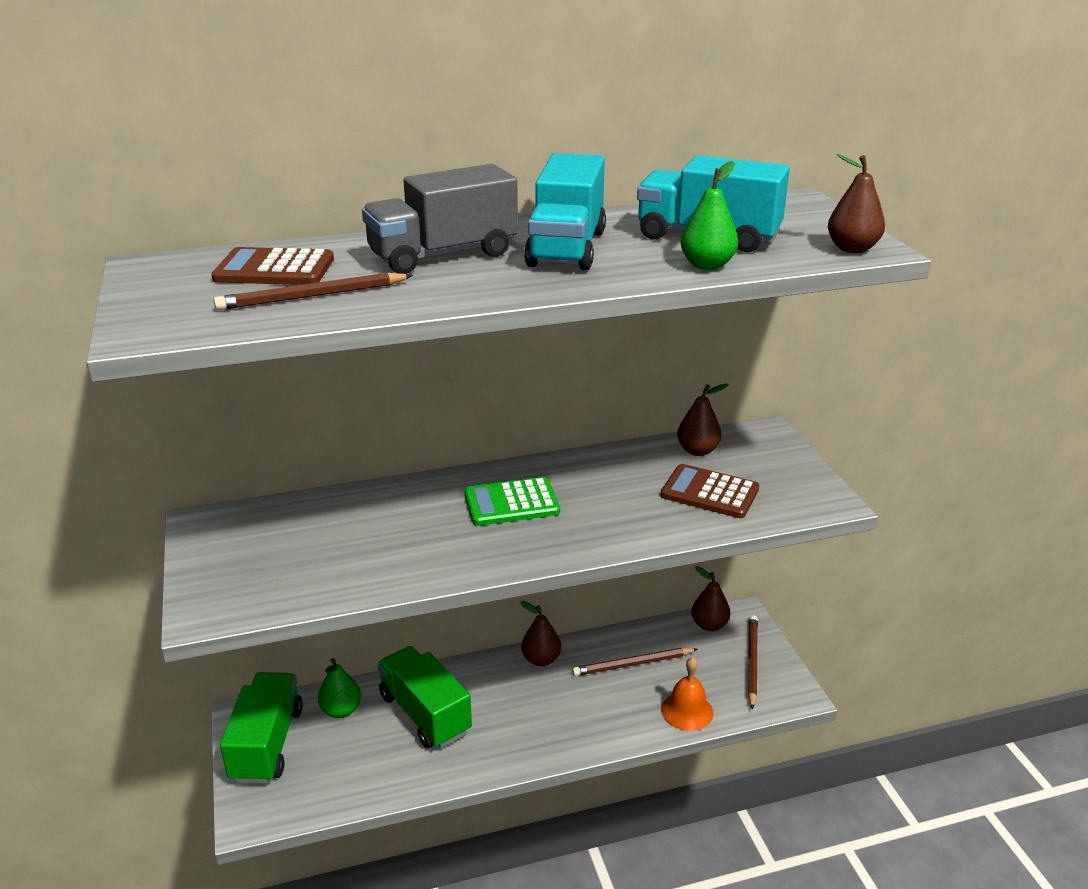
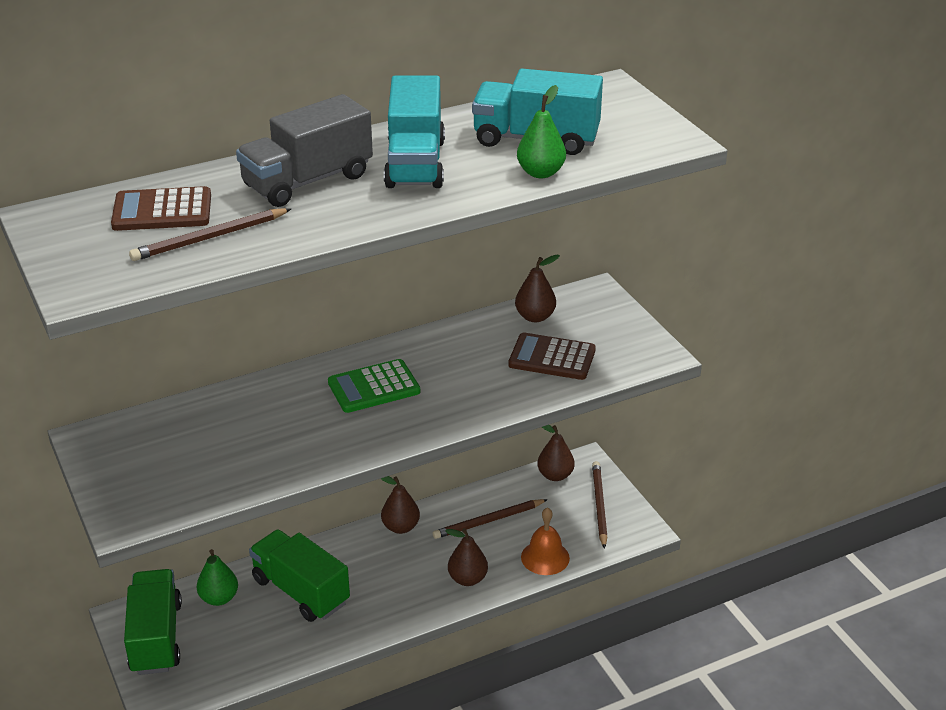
camera: 10 degrees left, 5 degrees up
(852, 249) = (661, 143): brown pear -> brown pear (467, 579)

